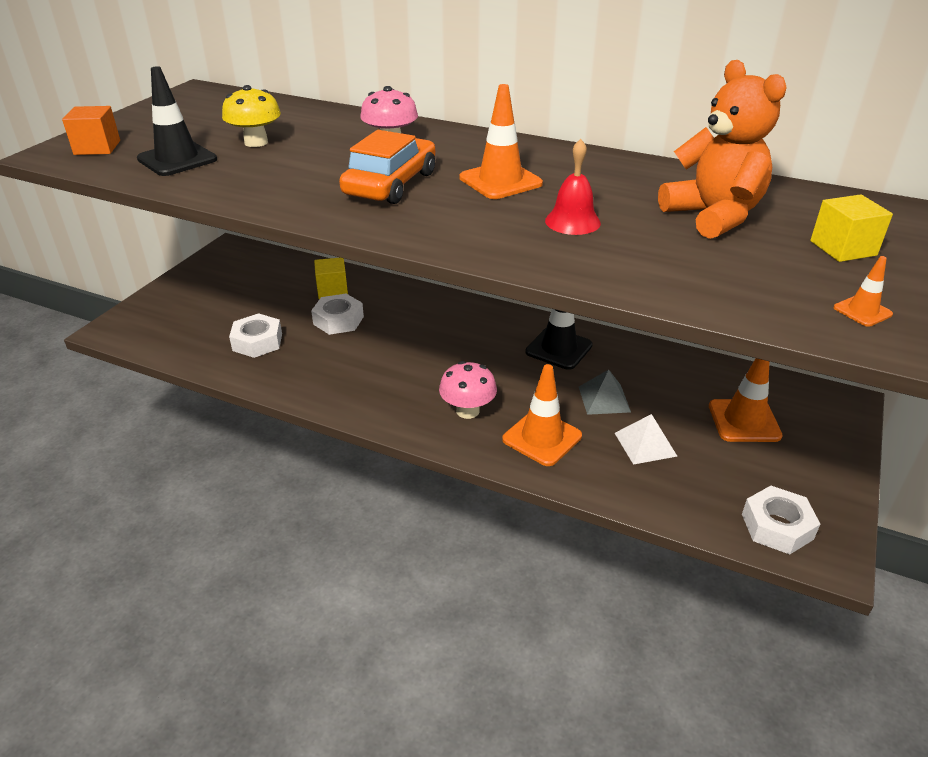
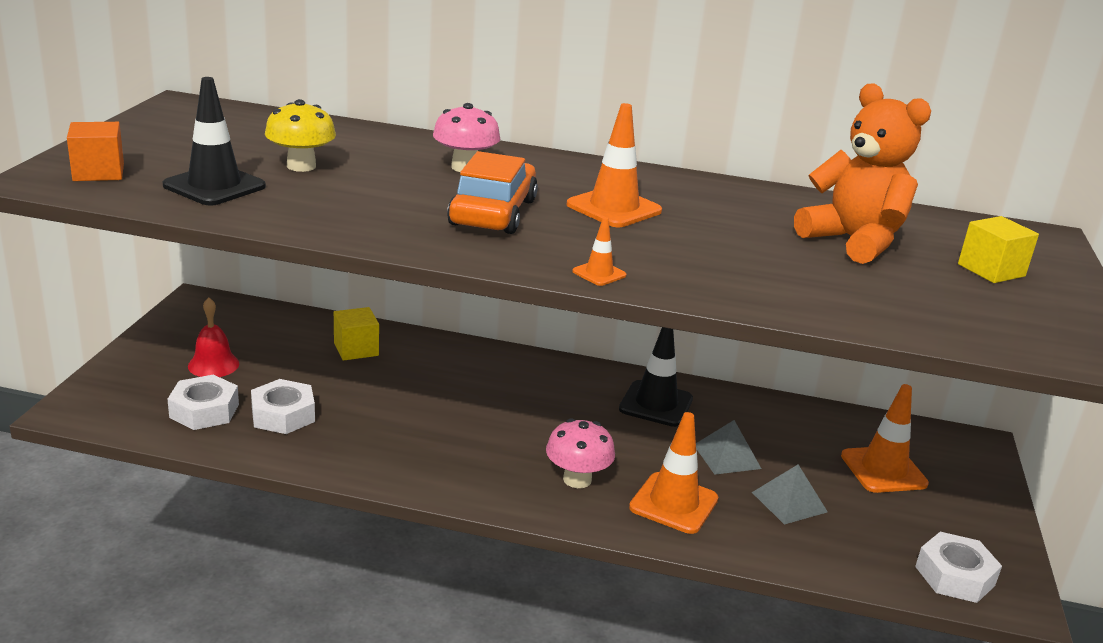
camera: 15 degrees left, 10 degrees down
(338, 320) = (378, 384): white nut -> white nut (204, 411)
(572, 221) = (715, 249): red bell -> red bell (213, 365)
(645, 444) = (789, 502): white pyramid -> grey pyramid
(862, 311) = (1037, 328): orange traffic cone -> orange traffic cone (599, 273)

